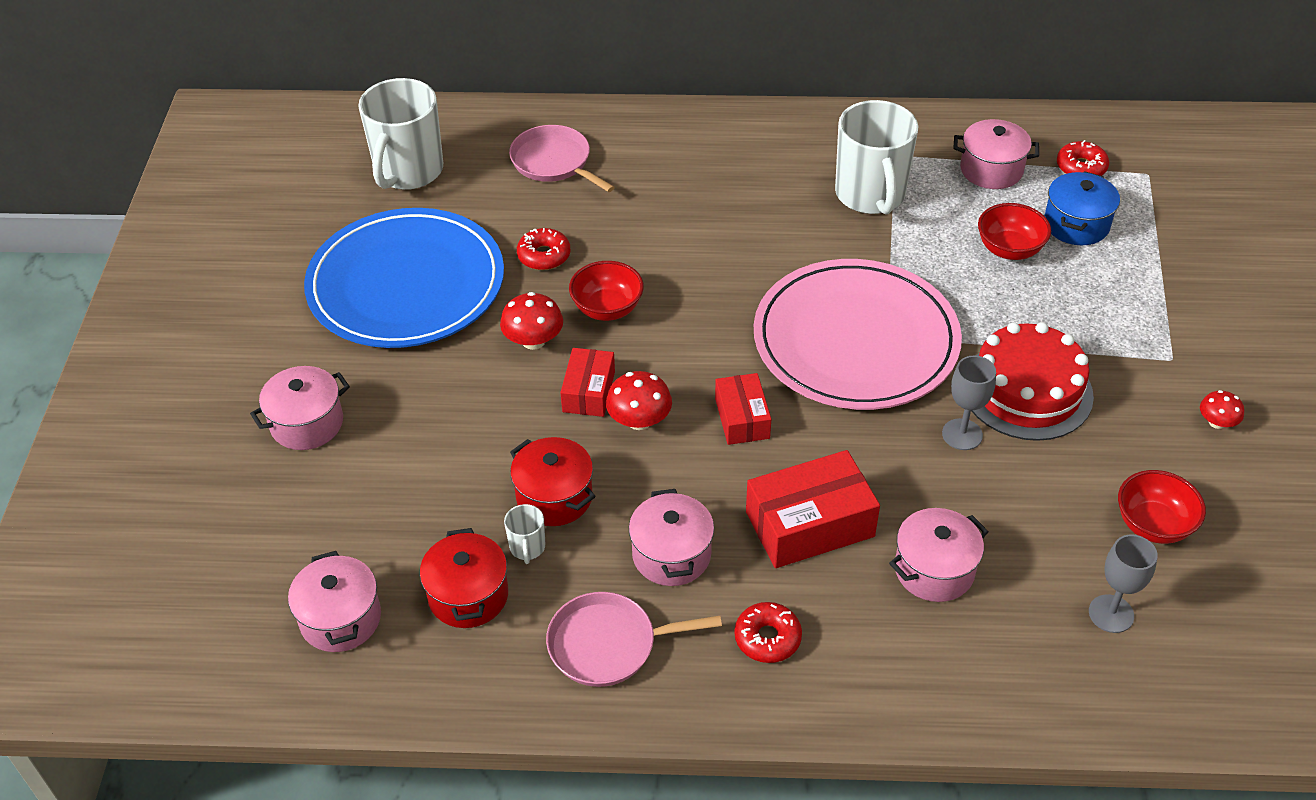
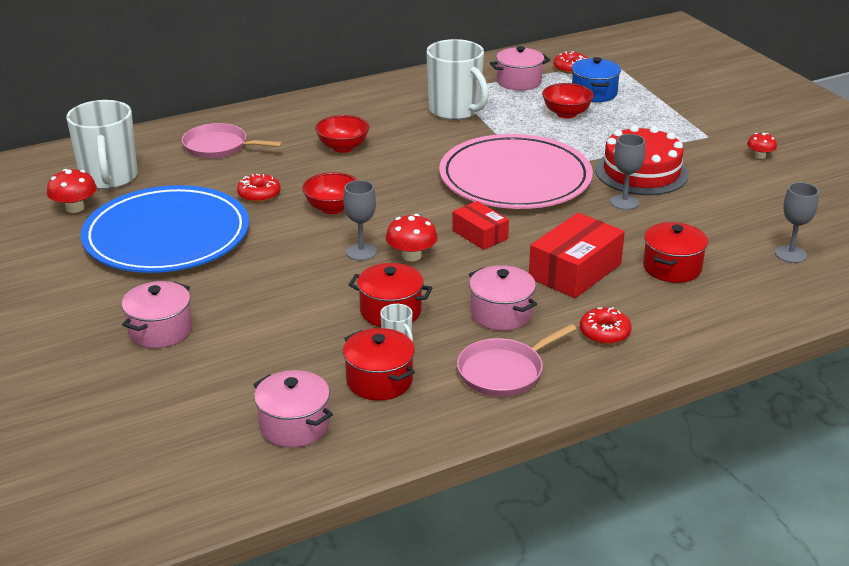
camera: 30 degrees left, 15 degrees down
(533, 340) = (295, 238): red mushroom -> red mushroom (75, 208)
(588, 391) = (361, 252): red box -> grey goblet
(934, 570) = (672, 268): pink pot -> red pot
(1153, 525) = (772, 209): red bowl -> red bowl (343, 147)

